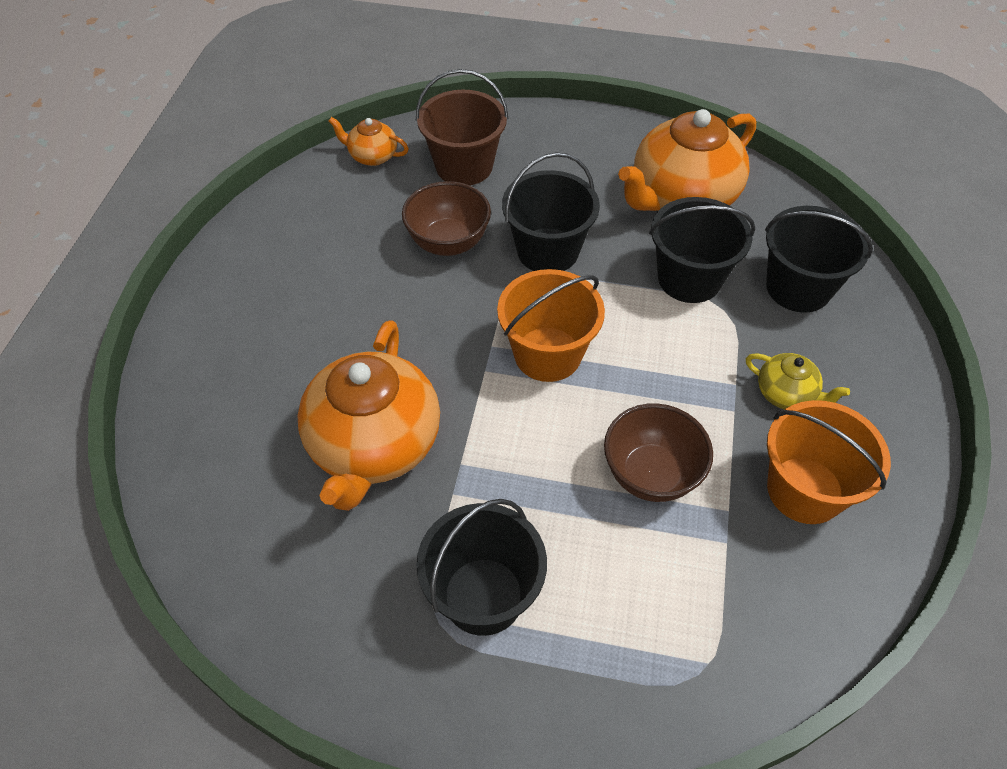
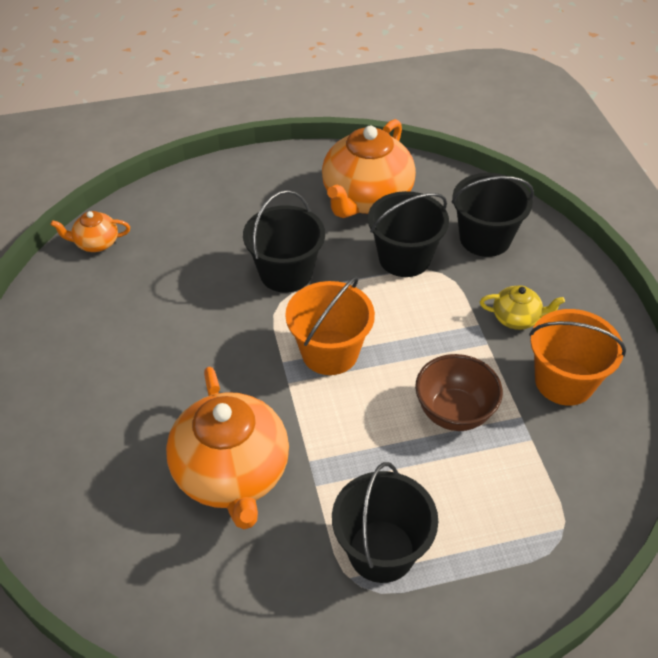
camera: 25 degrees left, 5 degrees down
(448, 243) = (202, 293): brown bowl -> none
(464, 166) = (180, 227): brown bucket -> none

